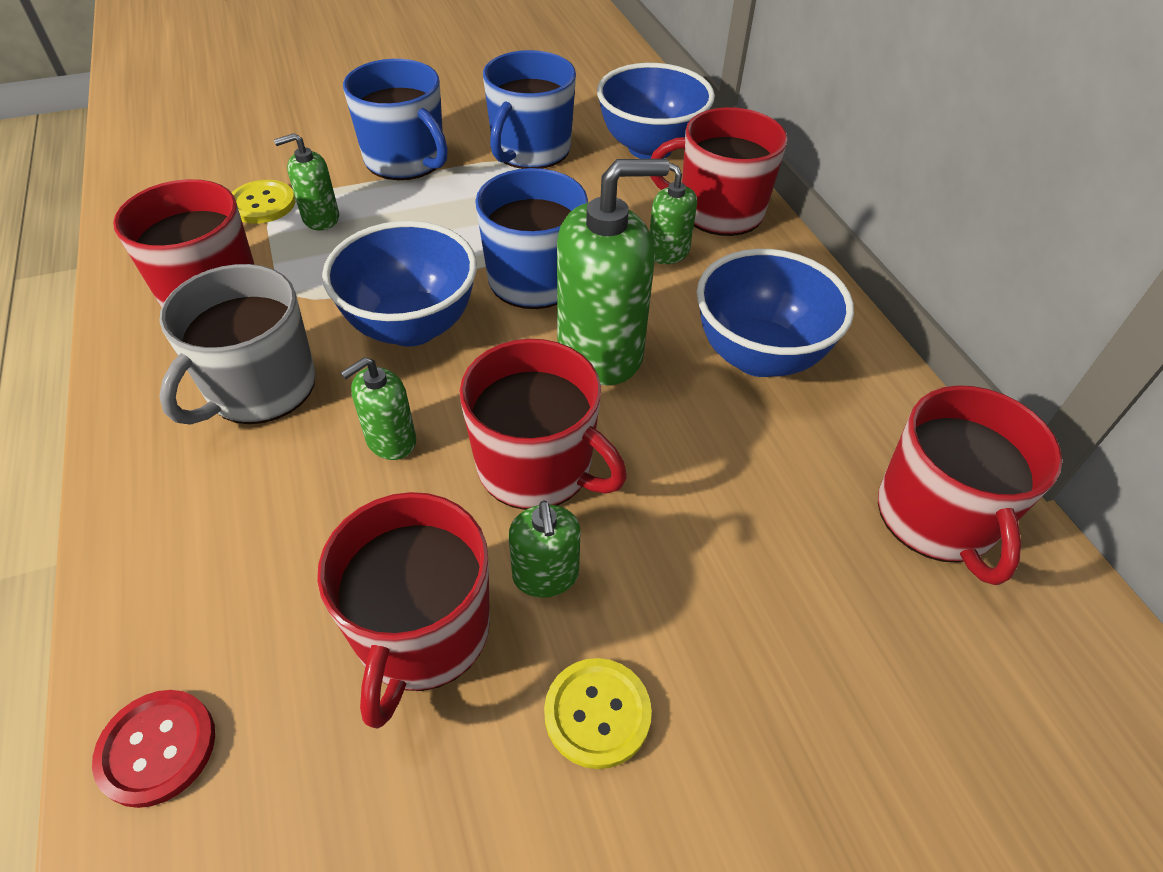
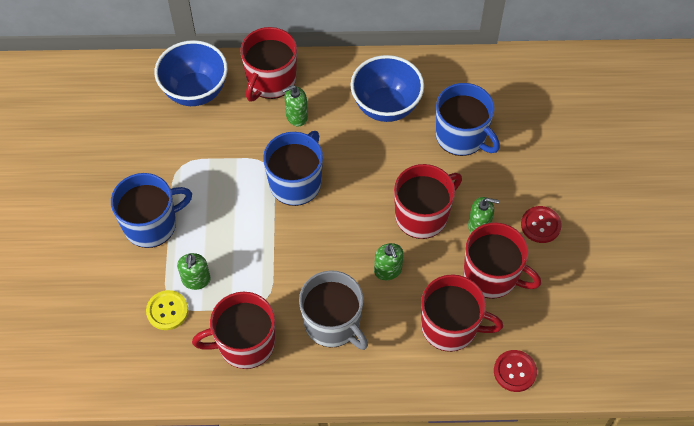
camera: 70 degrees left, 10 degrees up
(412, 326) = (311, 248): blue bowl -> none
(530, 150) = (170, 154): blue mug -> blue mug (462, 136)
(597, 713) = (540, 225): yellow button -> red button
(600, 351) = (359, 170): green soap dispenser -> none
(937, 516) = (493, 83): red mug -> red mug (450, 326)

